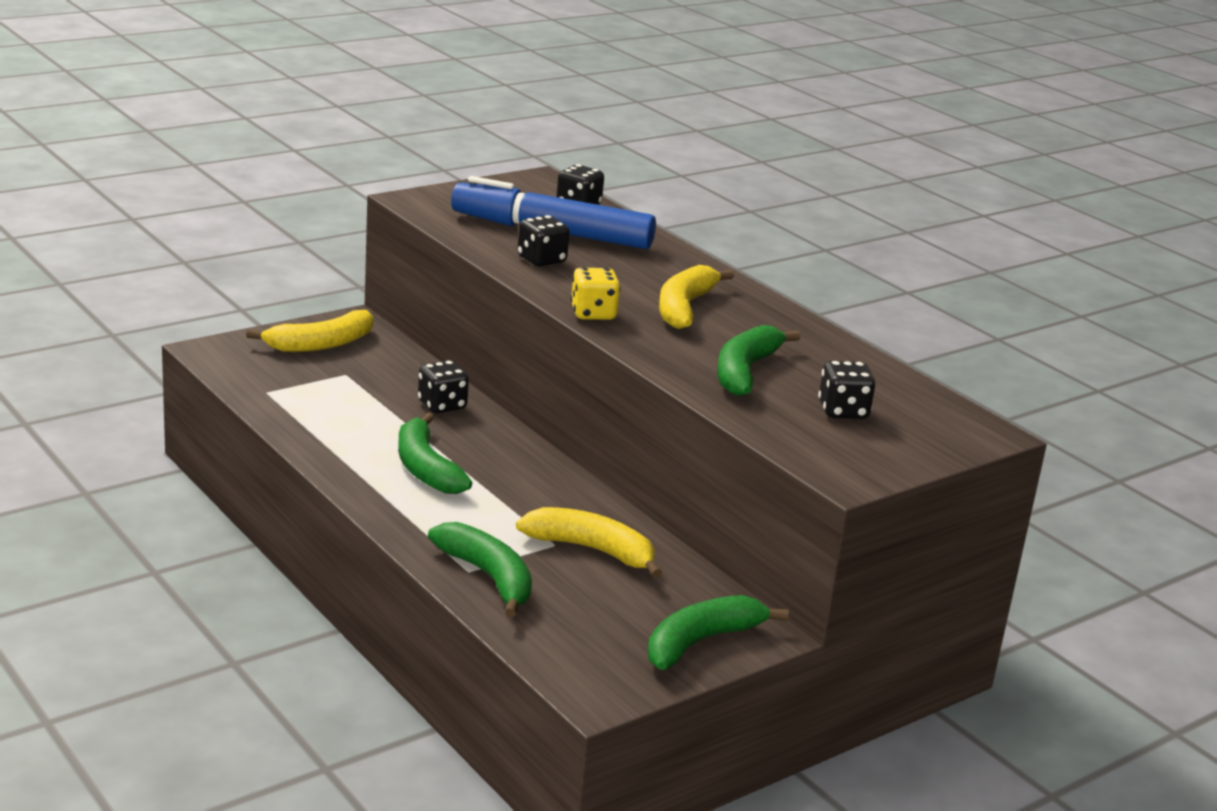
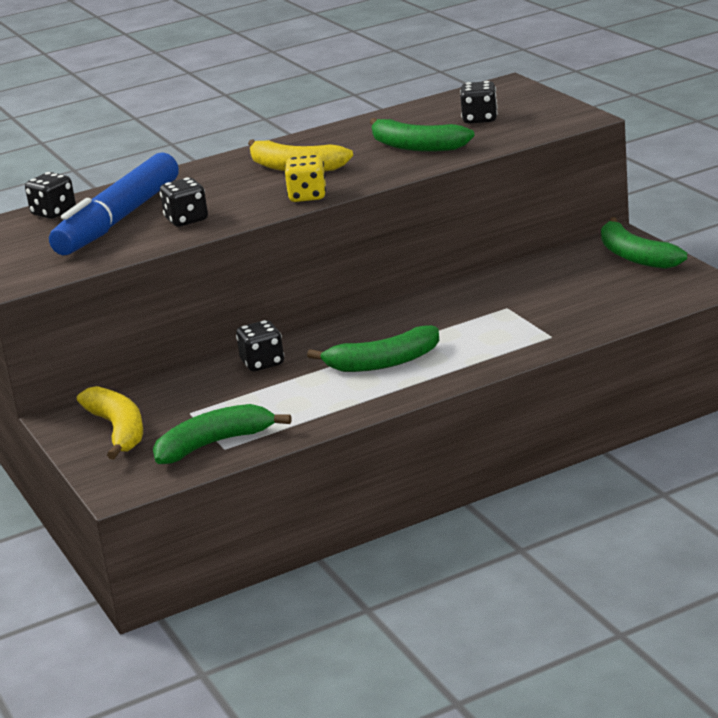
camera: 75 degrees left, 0 degrees up
(488, 577) = (560, 328): green banana -> green banana (214, 444)
(592, 550) = (514, 294): yellow banana -> none

